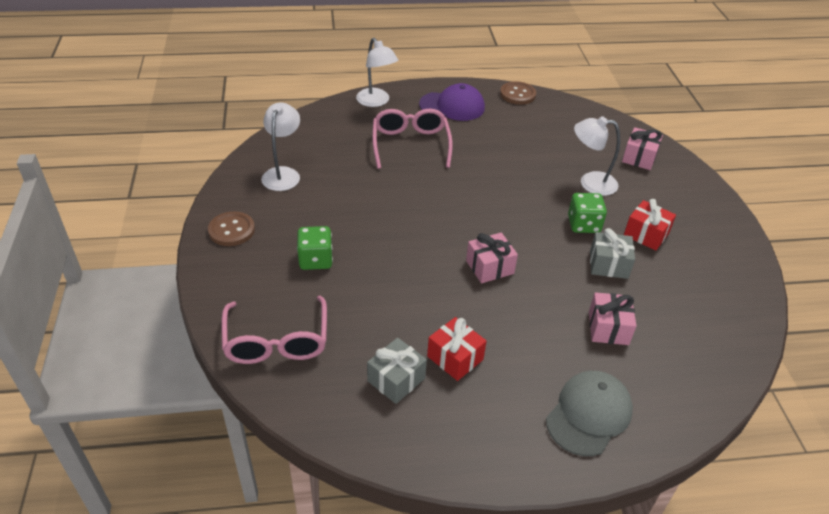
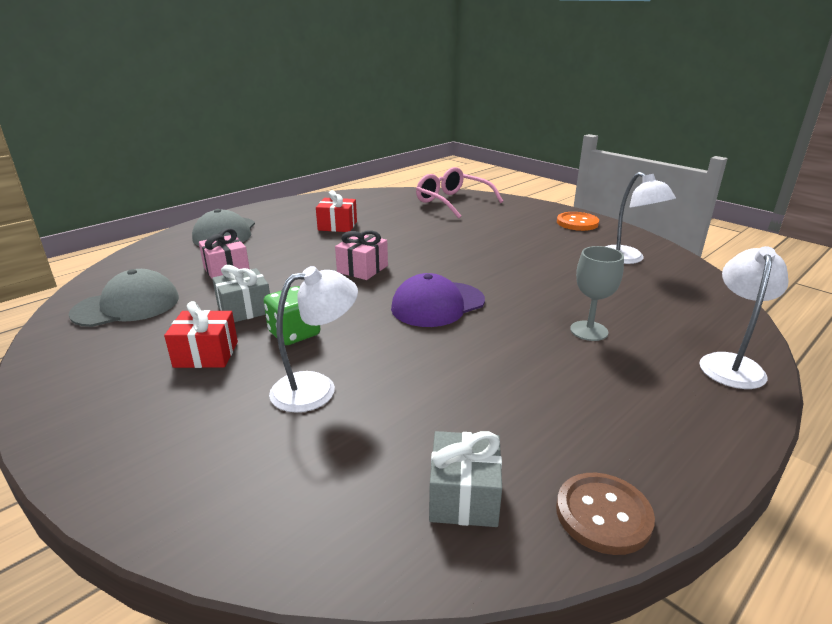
camera: 145 degrees right, 15 degrees down
(231, 230) = (577, 223): brown button -> orange button
(315, 260) = (496, 230): green dice -> none
(376, 102) = (731, 363): white lamp -> white lamp turned 90 degrees clockwise
(396, 379) = (364, 211): grey gift -> grey gift (464, 496)
(410, 144) = (589, 331): pink glasses -> grey goblet
(452, 106) = (645, 413): purple cap -> purple cap (437, 304)
(639, 157) = (251, 479): pink gift -> none
(702, 316) = (127, 306): none -> grey cap

